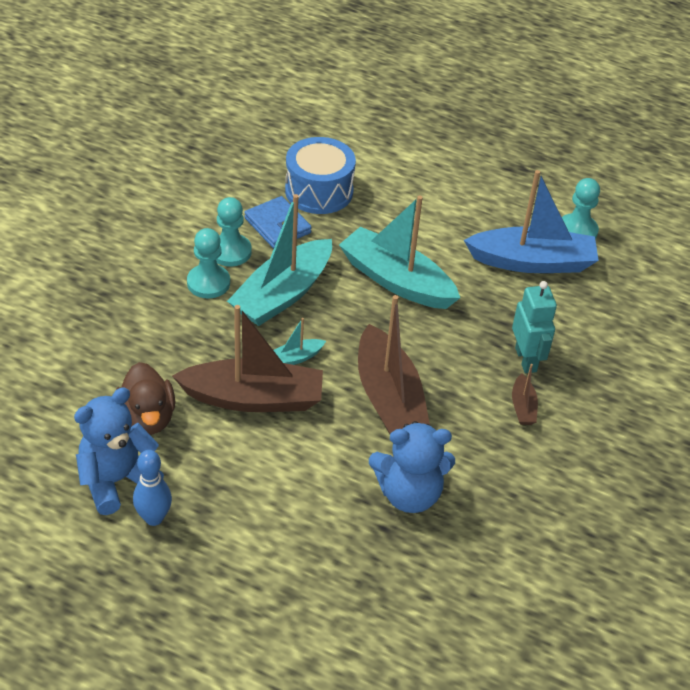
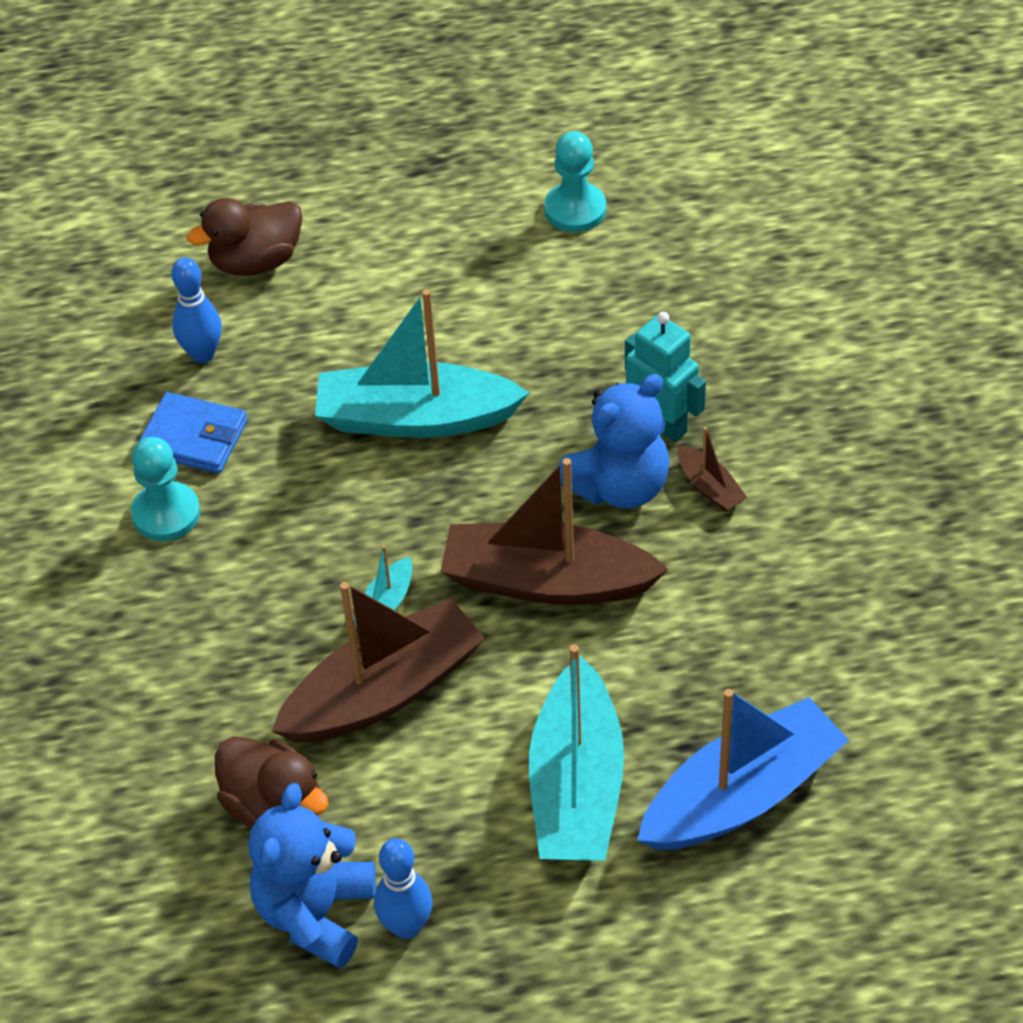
camera: 30 degrees left, 5 degrees up
(208, 283) = (179, 576): turquoise pawn -> none
(282, 294) = (290, 529): turquoise boat -> turquoise boat (576, 786)
(319, 191) = (202, 354): blue drum -> blue bowling pin
(386, 165) = (256, 261): none -> brown duck
(389, 398) = (546, 581): brown boat -> brown boat turned 150 degrees clockwise
(409, 494) = (676, 685): blue teddy bear -> blue teddy bear (619, 486)
(532, 262) = (558, 287): blue boat -> blue boat (742, 795)

